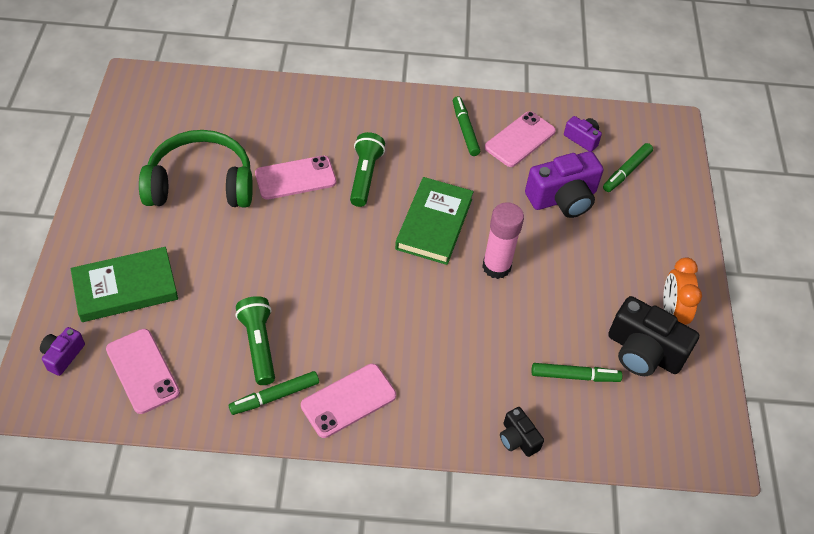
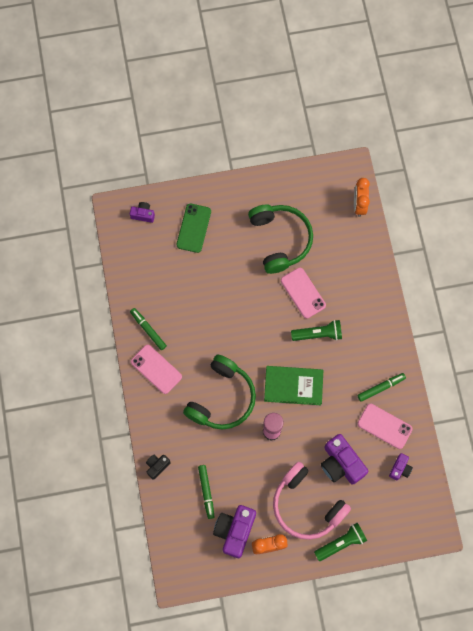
camera: 80 degrees right, 20 degrees up
(126, 288) = (194, 228): green book -> green phone
(142, 371) = (145, 257): pink phone -> none
(192, 86) = (359, 205): none -> orange clock
(259, 345) = (177, 311): green flashlight -> green flashlight (341, 543)
(426, 318) = (222, 398): none -> green headphones
(617, 252) = (306, 505): none -> pink headphones
(626, 171) = (379, 503): green marker -> none
(643, 352) = (235, 531): black camera -> purple camera

